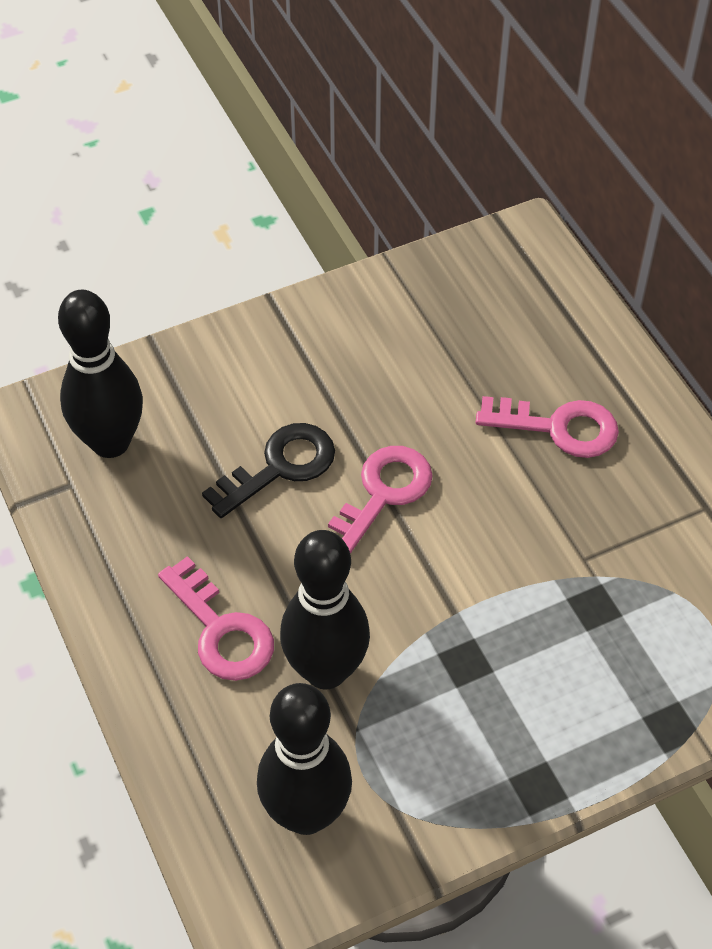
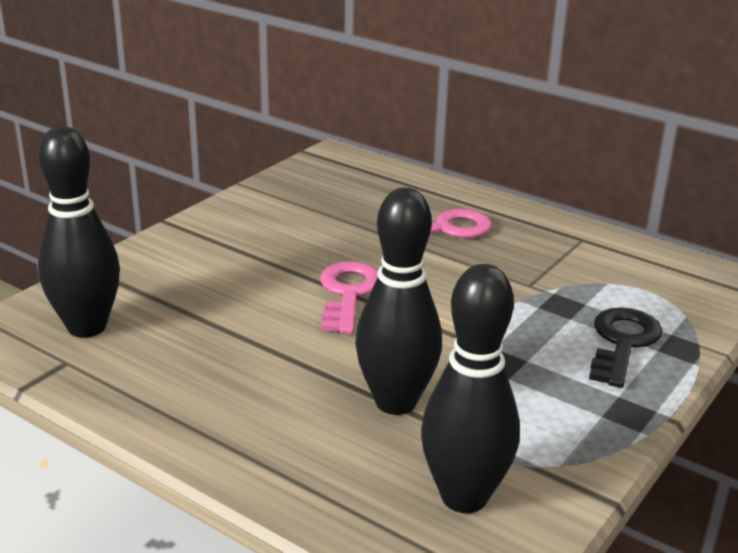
camera: 30 degrees left, 25 degrees down
(221, 630) = (282, 407): pink key -> none
(280, 467) = (251, 301): black key -> black key (622, 343)

